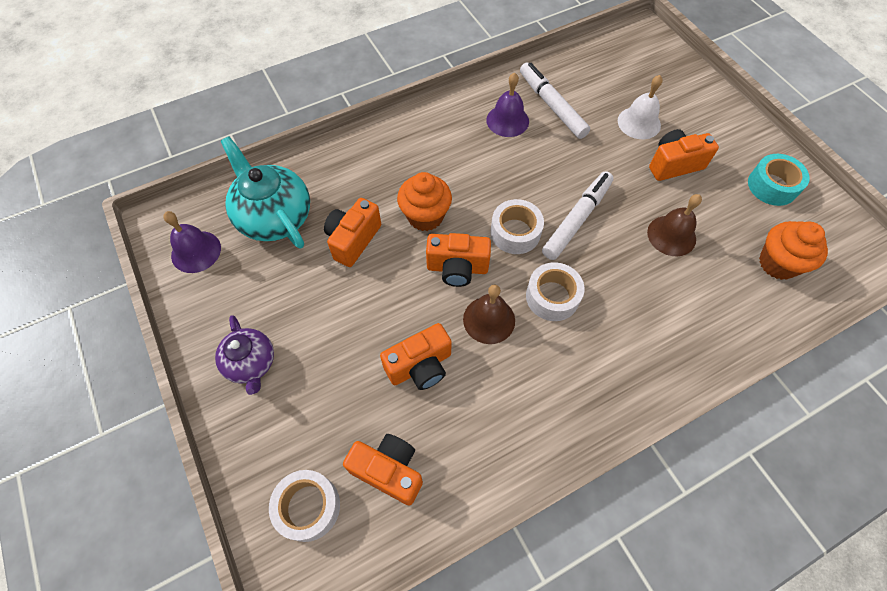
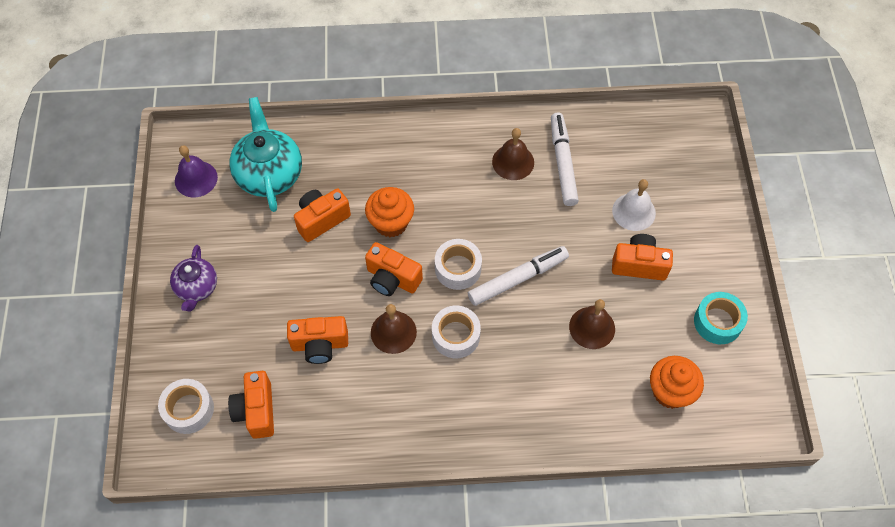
camera: 25 degrees right, 0 degrees up
(388, 471) = (256, 411): orange camera -> orange camera turned 150 degrees counterclockwise
(507, 120) = (513, 162): purple bell -> brown bell

